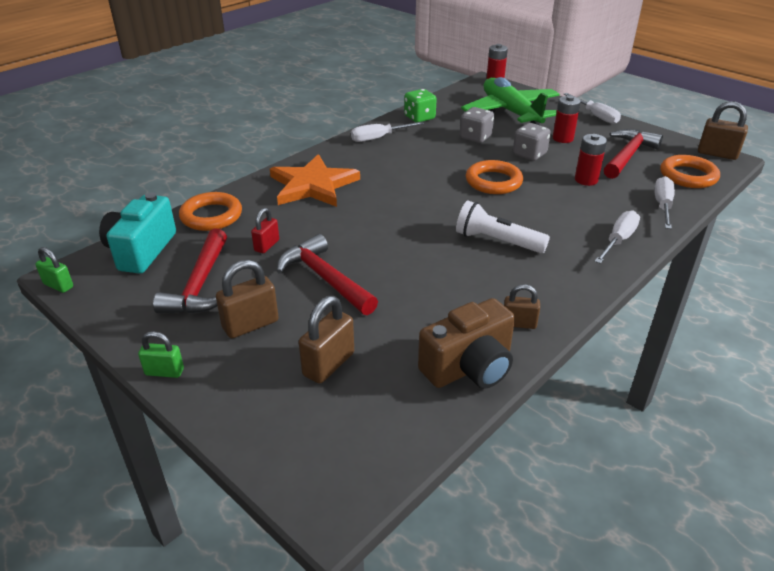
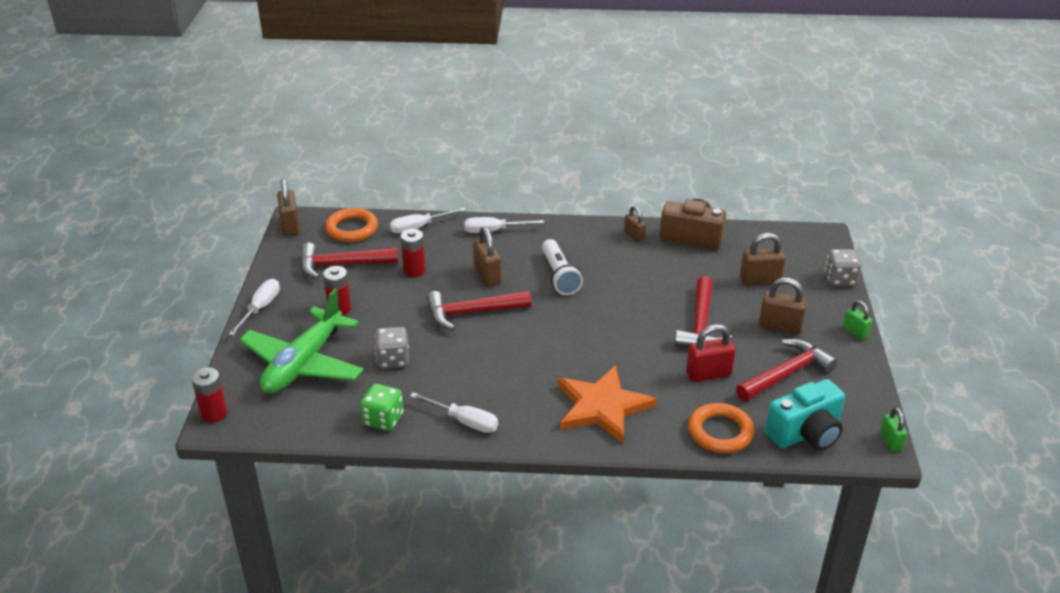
camera: 130 degrees left, 0 degrees up
(267, 245) = (708, 374): red padlock -> red padlock, size x1.58
(493, 182) = (472, 312): orange ring -> red hammer
(529, 154) = (396, 314): grey dice -> grey dice (840, 279)
(540, 207) = (487, 276): none -> brown padlock

